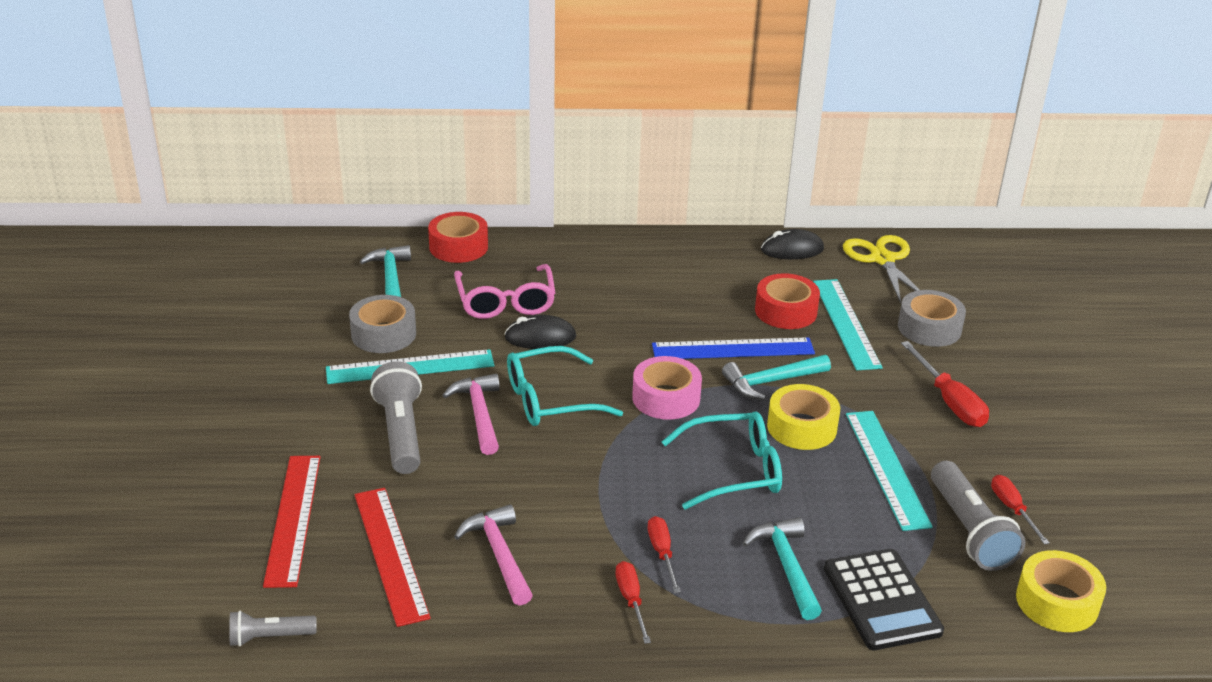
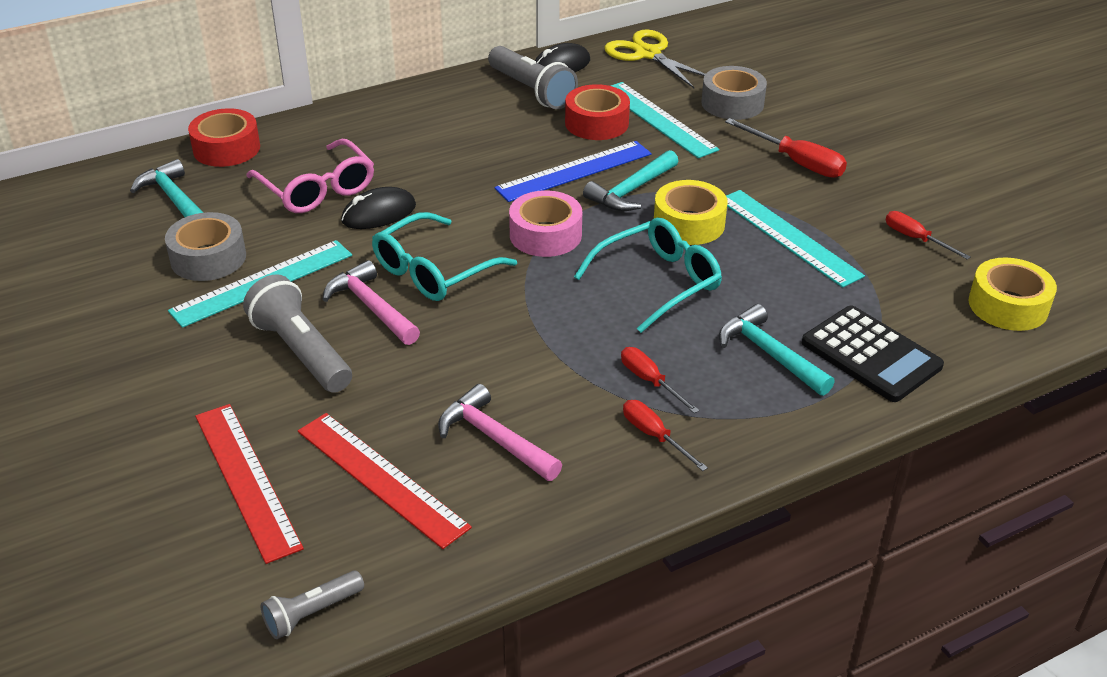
camera: 25 degrees left, 5 degrees up
(969, 530) = (895, 269): grey flashlight -> grey flashlight (531, 91)

